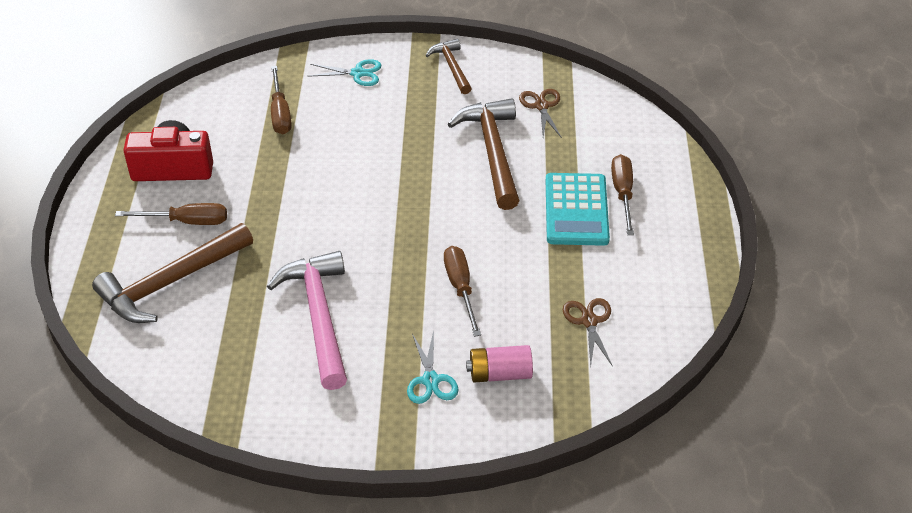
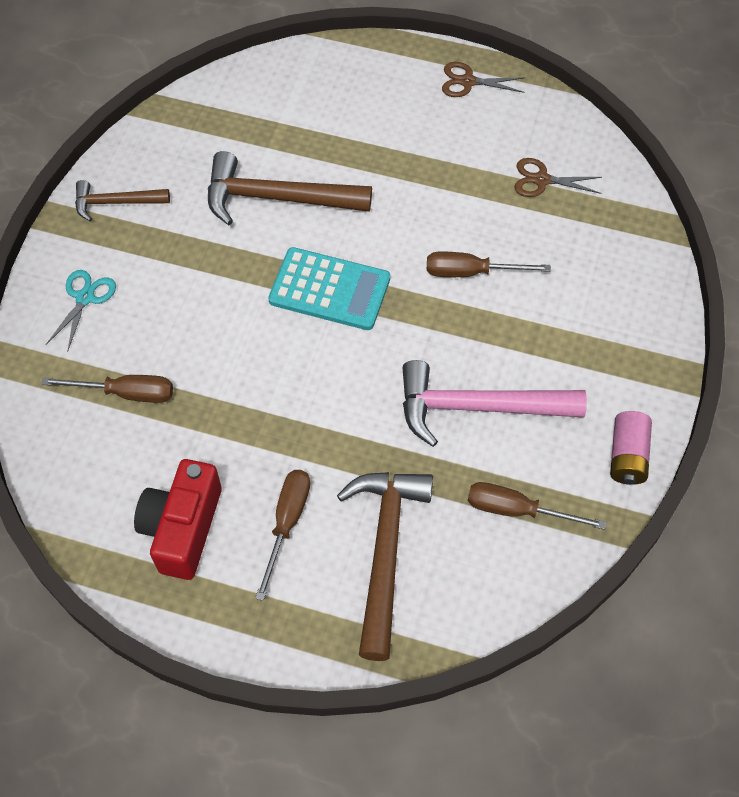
camera: 75 degrees left, 15 degrees up
(171, 282) = (385, 552): brown hammer -> brown hammer turned 150 degrees counterclockwise
(430, 380) = (587, 324): turquoise scissors -> none
(499, 374) = (591, 266): pink battery -> pink battery (627, 456)
(542, 106) = (219, 138): brown scissors -> brown scissors (468, 81)
(576, 210) = (390, 150): turquoise calculator -> turquoise calculator (330, 289)
(622, 193) = (378, 107): brown screwdriver -> brown screwdriver (517, 510)

